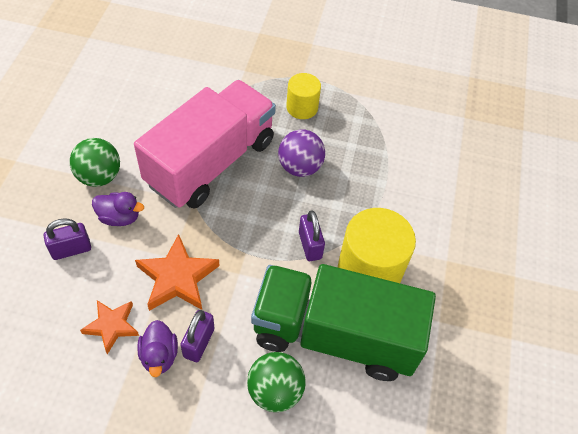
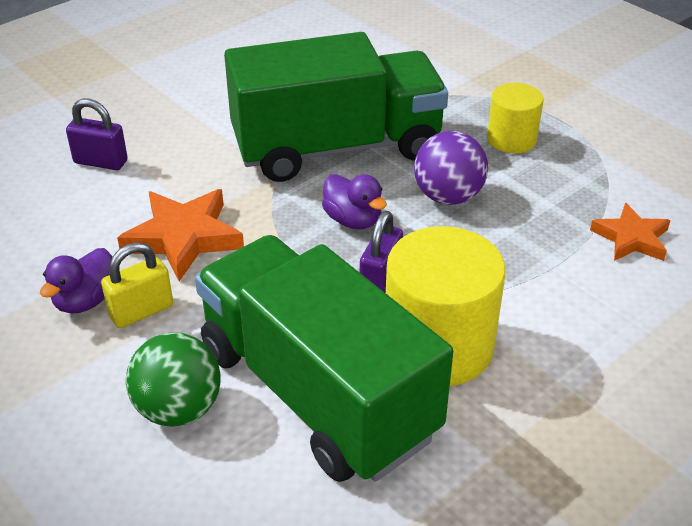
camera: 40 degrees right, 15 degrees down
(99, 176) = (197, 112): green ball -> none
(112, 326) = (67, 248): orange star -> orange star (631, 238)
(119, 217) = (180, 155): purple duck -> purple duck (353, 220)
(199, 343) = (141, 311): purple padlock -> yellow padlock
(211, 162) = (337, 148): pink truck -> green truck

